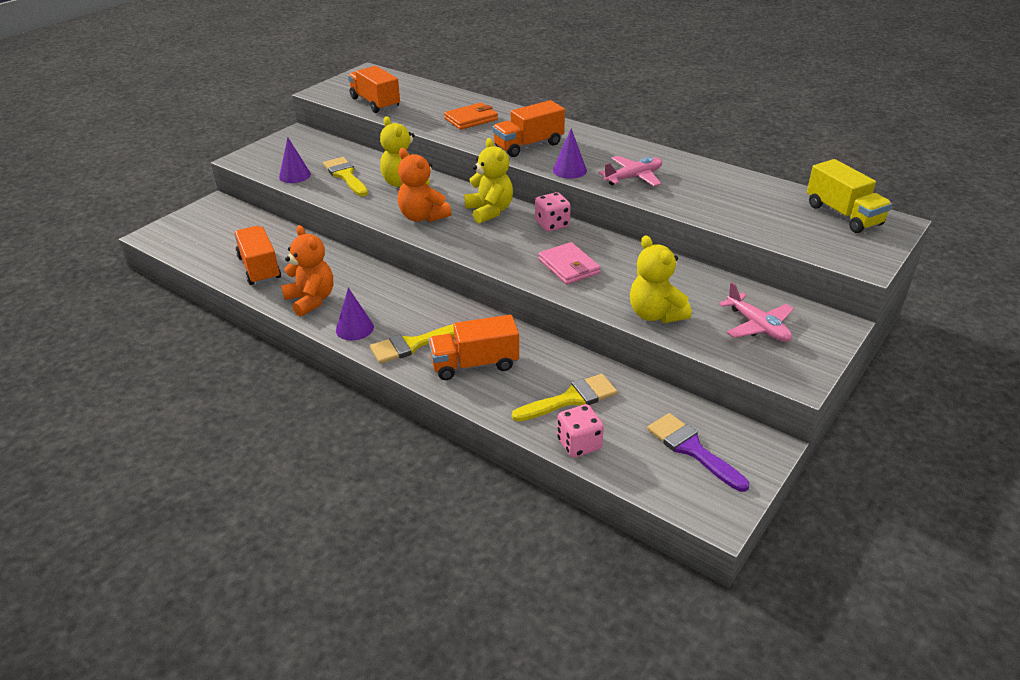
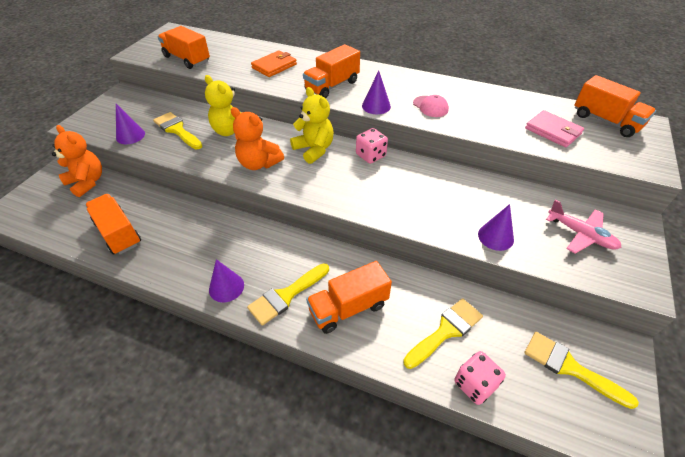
camera: 15 degrees left, 10 degrees up
(311, 300) = (176, 261): orange teddy bear -> orange teddy bear (87, 182)
(568, 266) = (402, 197): pink wallet -> pink wallet (553, 131)
(633, 177) = (430, 106): pink plane -> pink cap
(655, 314) = (495, 237): yellow teddy bear -> purple cone
(692, 449) = (569, 367): purple brush -> yellow brush
(843, 215) = (606, 121): yellow truck -> orange truck

